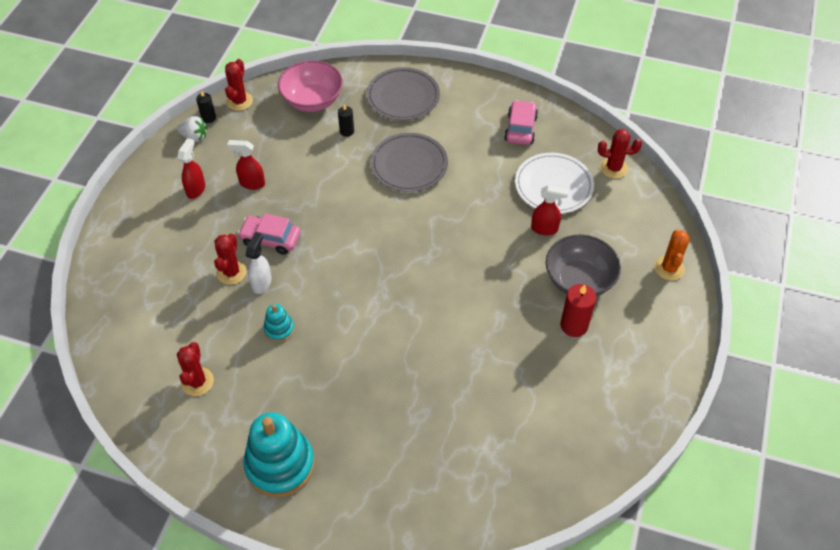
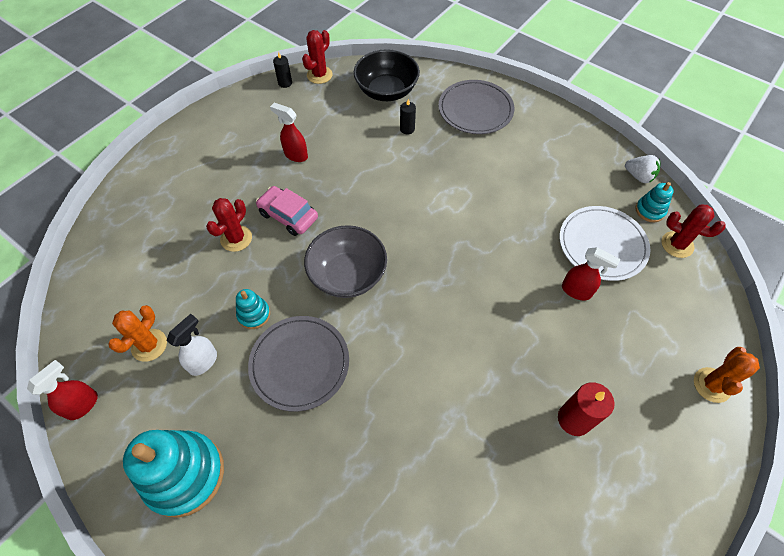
camera: 20 degrees right, 5 degrees up
(194, 137) = (264, 97): white strawberry -> white strawberry (638, 176)
(196, 189) = (242, 146): red spray bottle -> red spray bottle (83, 405)
(197, 382) = (149, 345): red cactus -> orange cactus
(261, 283) = (259, 258): white spray bottle -> white spray bottle (204, 361)
(312, 100) = (386, 91): pink bowl -> black bowl
(409, 165) = (455, 179): grey plate -> grey plate (299, 364)
(520, 128) = (585, 173): pink car -> none
(579, 280) = (597, 364): grey bowl -> grey bowl (347, 275)
(584, 146) = (650, 210): none -> turquoise stacking toy

